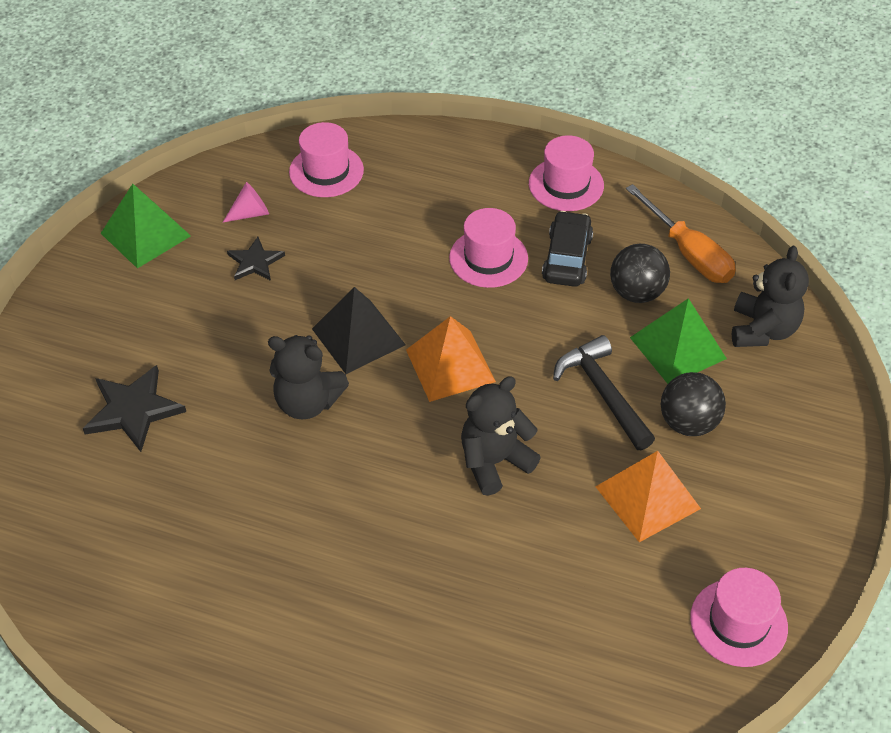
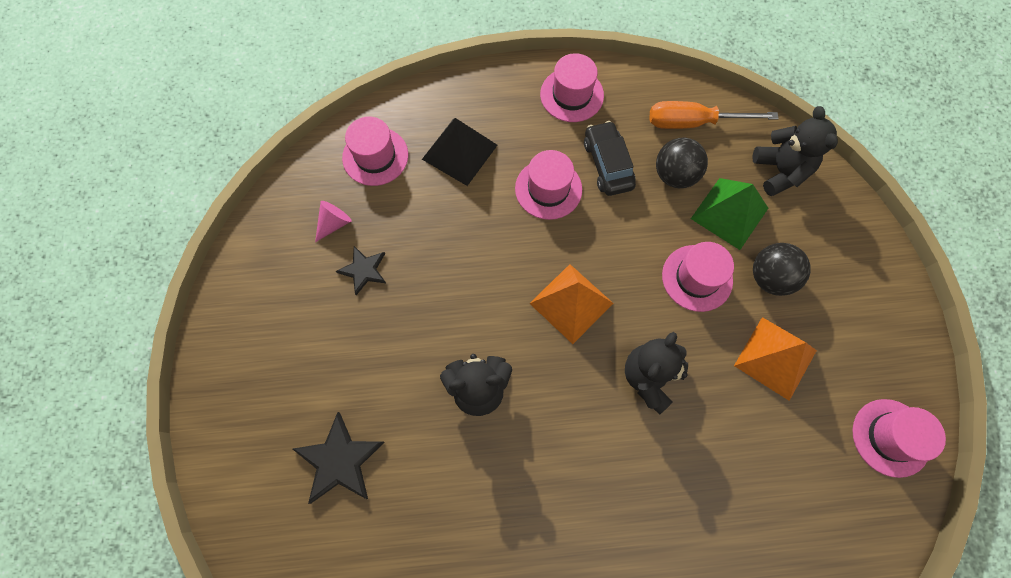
camera: 25 degrees left, 20 degrees up
(145, 234) = (255, 281): green pyramid -> none
(358, 336) = (485, 307): black pyramid -> black pyramid (459, 152)
(603, 393) = (697, 278): black hammer -> pink hat
(688, 253) = (693, 122): orange screwdriver -> orange screwdriver turned 150 degrees clockwise

